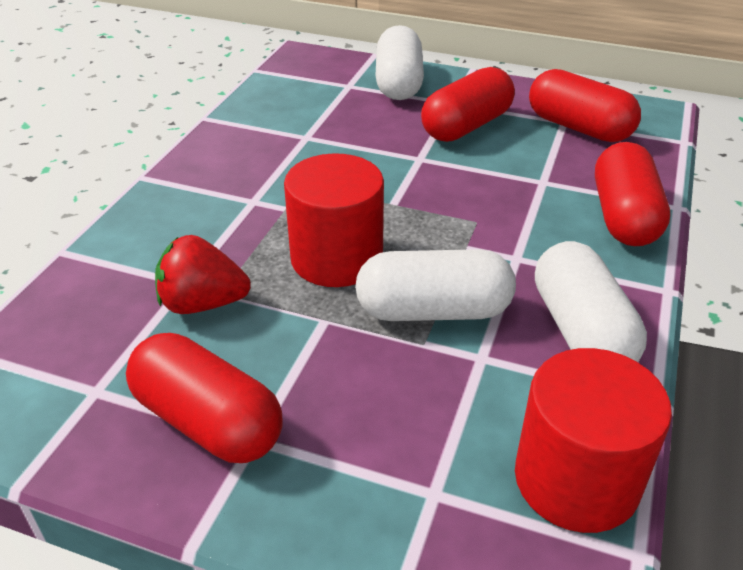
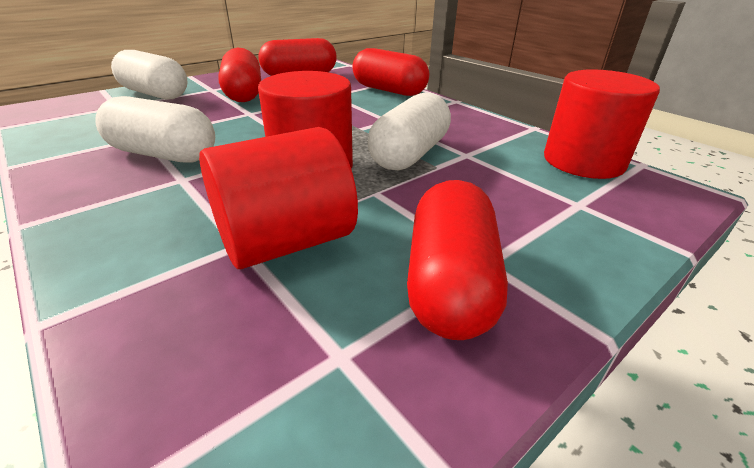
camera: 60 degrees left, 5 degrees down
(203, 304) = (285, 242): red strawberry -> red cylinder
(208, 421) = (450, 282): red capsule -> red capsule turned 60 degrees counterclockwise
(580, 330) = (468, 125): white capsule -> white capsule (163, 154)

